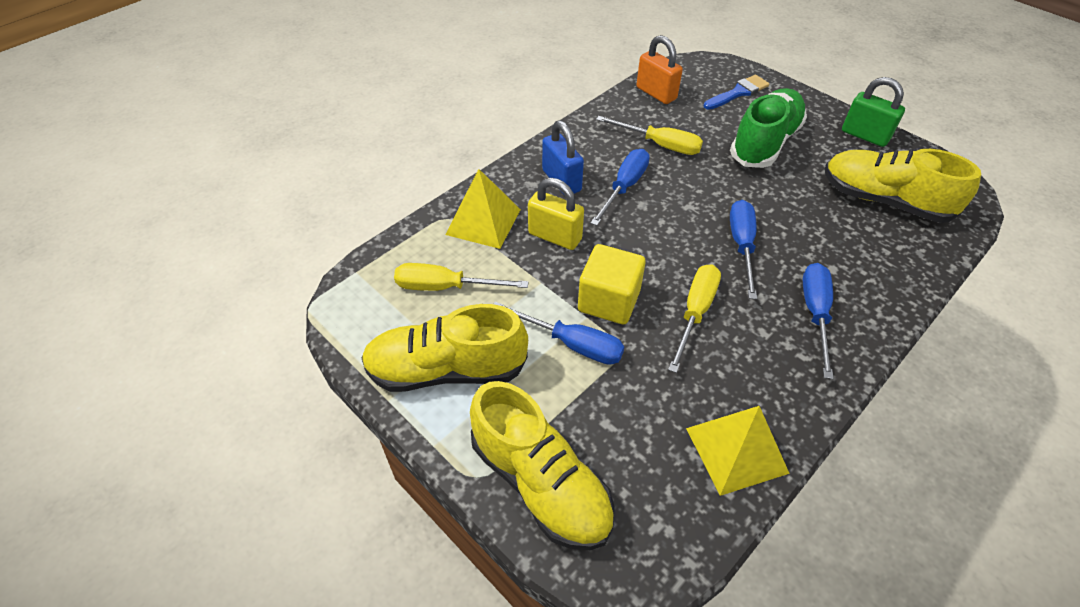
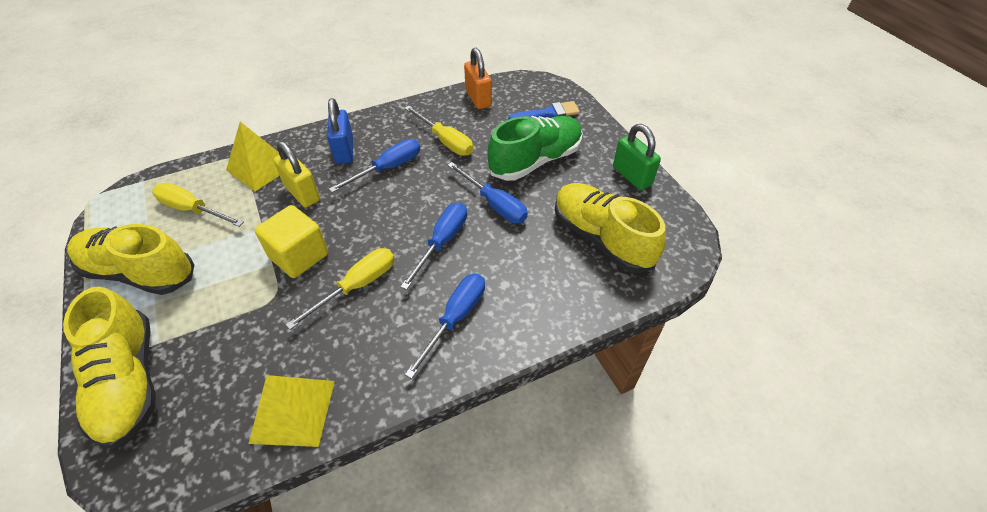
camera: 20 degrees right, 0 degrees up
(571, 344) = (243, 281): blue screwdriver -> blue screwdriver (494, 204)

